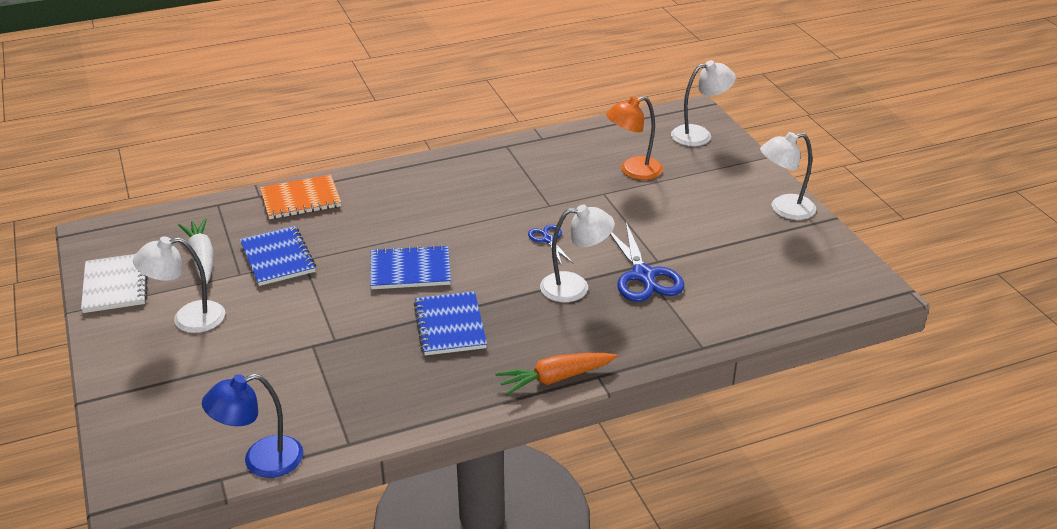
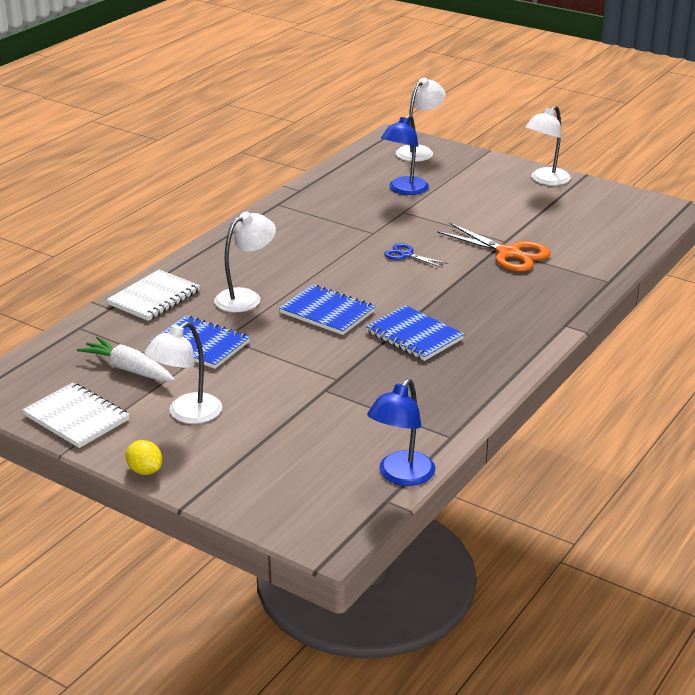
camera: 35 degrees left, 5 degrees down
(98, 356) = (145, 471): none -> yellow lemon
(301, 199) = (154, 298): orange notebook -> white notebook
(410, 270) = (327, 312): blue notebook -> blue notebook turned 75 degrees clockwise
(555, 379) = (538, 338): orange carrot -> none
(575, 287) = (470, 278): white lamp -> white lamp (246, 297)
(633, 171) = (404, 190): orange lamp -> blue lamp
(643, 275) = (508, 253): blue scissors -> orange scissors

